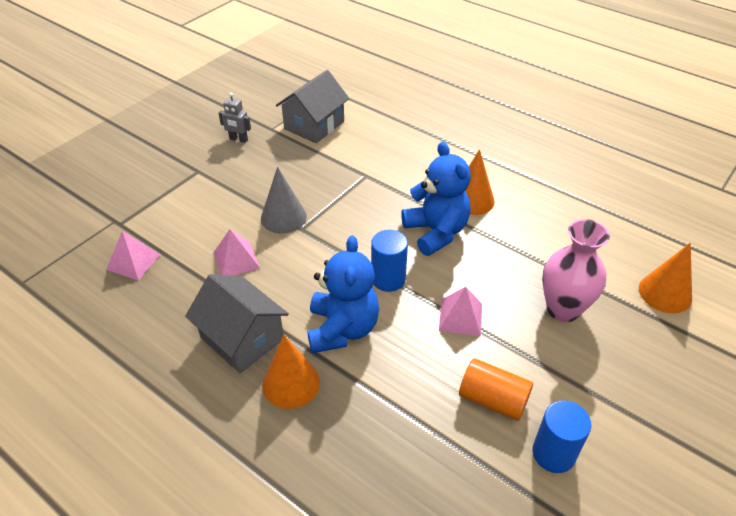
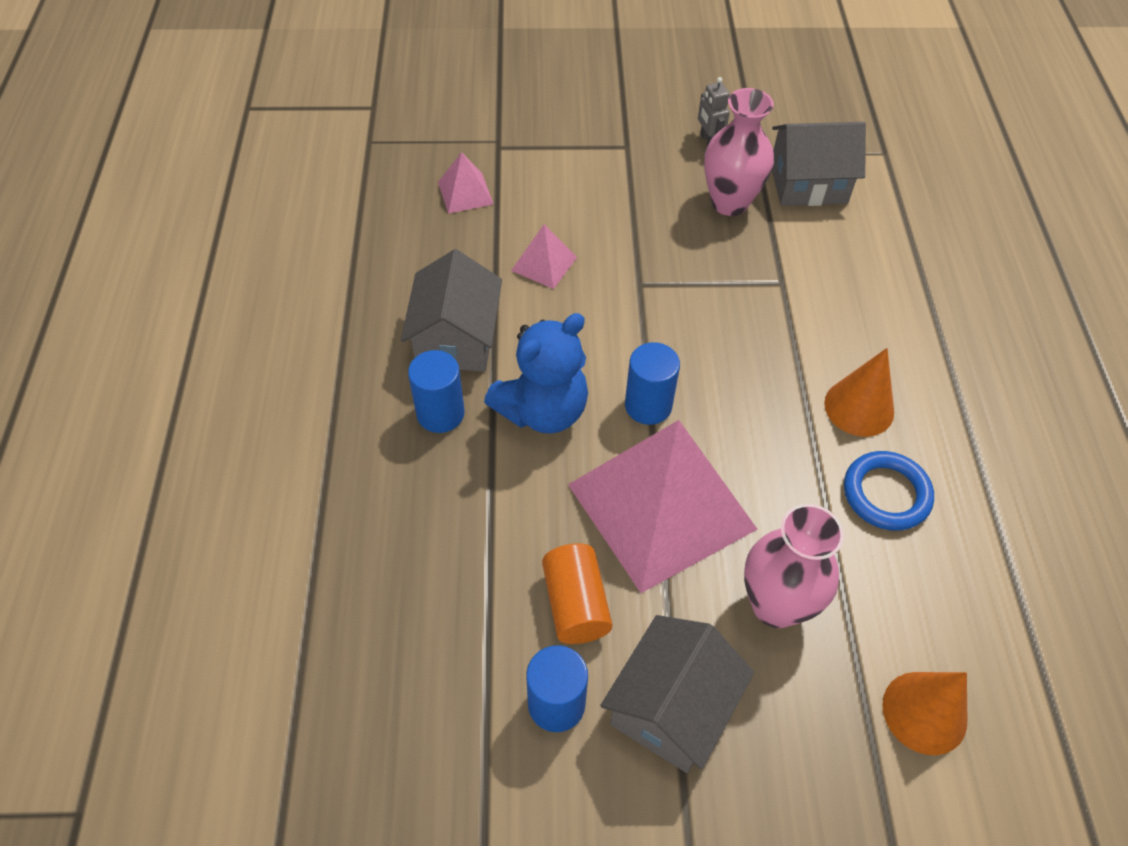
camera: 50 degrees right, 10 degrees up
(283, 217) = (639, 258): grey cone -> none
(290, 159) = (729, 203): none -> pink vase
(291, 383) = (440, 413): orange cone -> blue cylinder
(436, 232) = (765, 405): blue teddy bear -> none
(460, 317) = (661, 506): pink pyramid -> pink pyramid, size x2.38
(531, 224) = (886, 494): none -> blue ring
(594, 397) = (671, 707): none -> grey house

